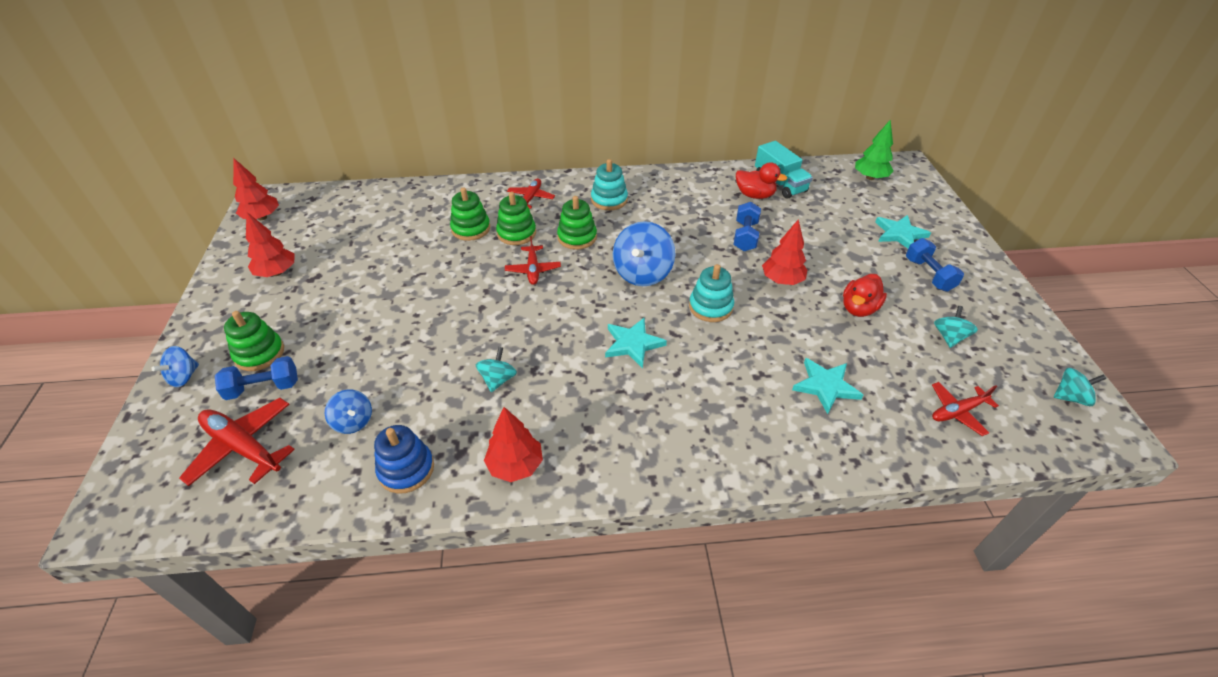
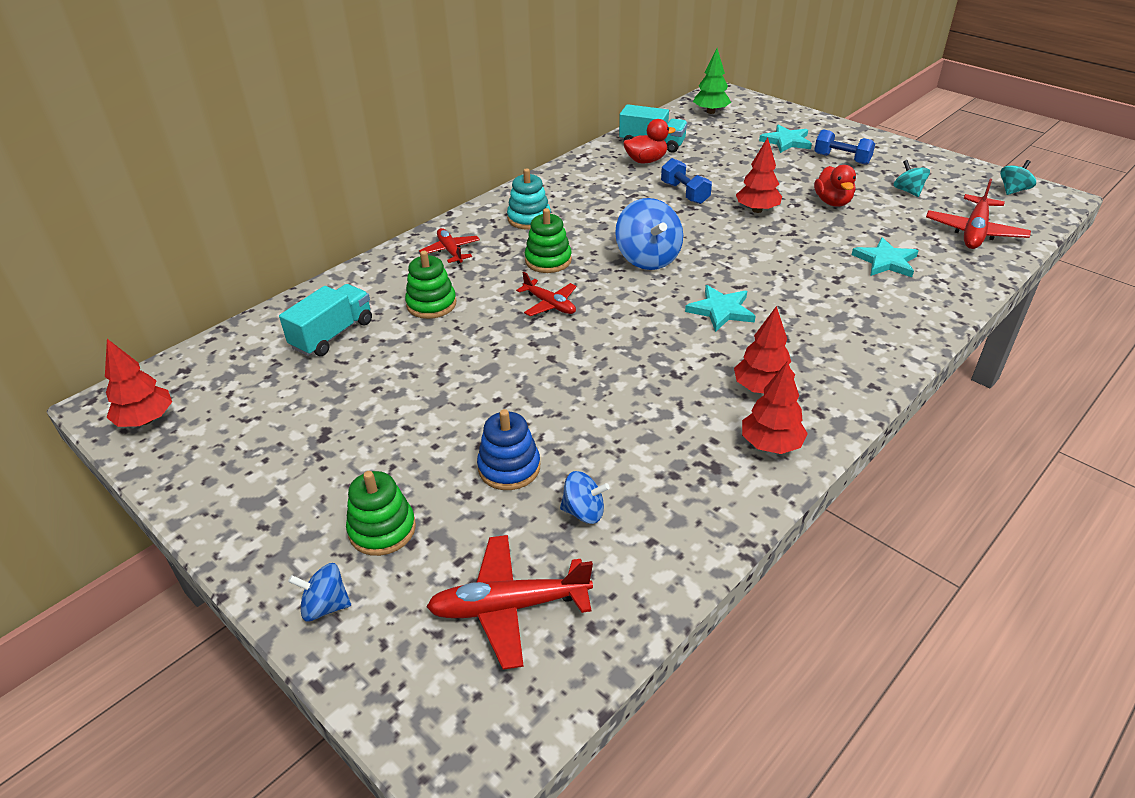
camera: 40 degrees left, 5 degrees down
(184, 377) = (325, 606): blue spinning top -> blue spinning top turned 105 degrees clockwise
(263, 388) = (441, 551): blue dumbbell -> none
(277, 272) = (268, 455): red tree -> red tree (761, 388)
(398, 218) = (332, 334): none -> turquoise truck
(406, 469) = (692, 509): blue stacking toy -> blue stacking toy (509, 467)
(498, 379) = (657, 399): turquoise spinning top -> none
(516, 233) = (485, 285): green stacking toy -> none
(710, 307) = (736, 254): turquoise stacking toy -> none
(957, 412) = (974, 232): red plane -> red plane, size x1.59

